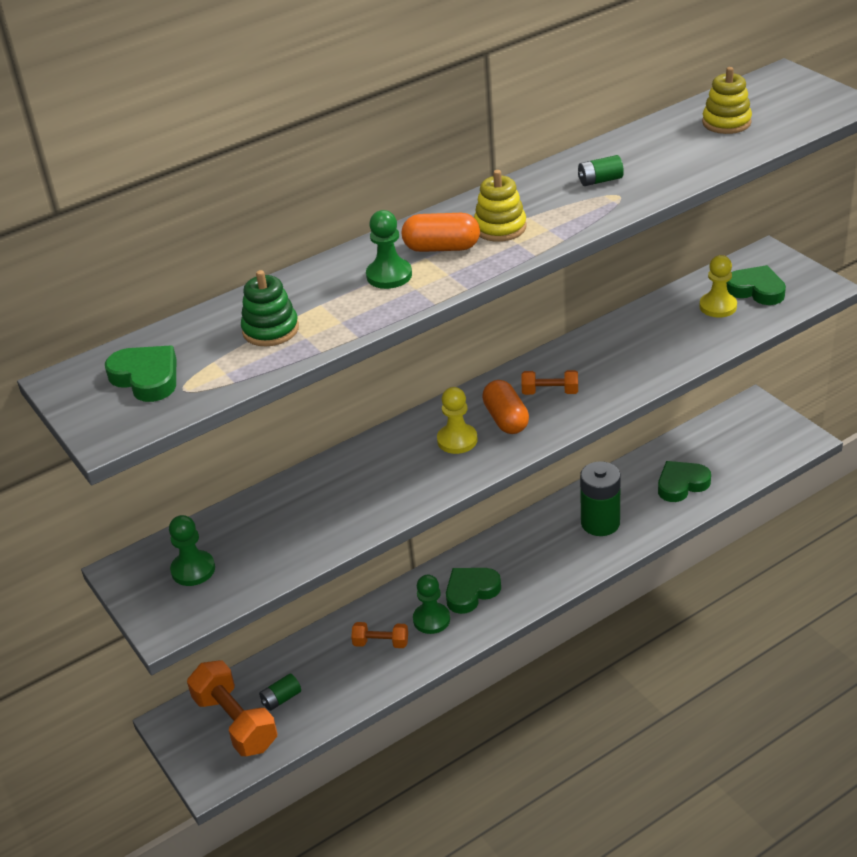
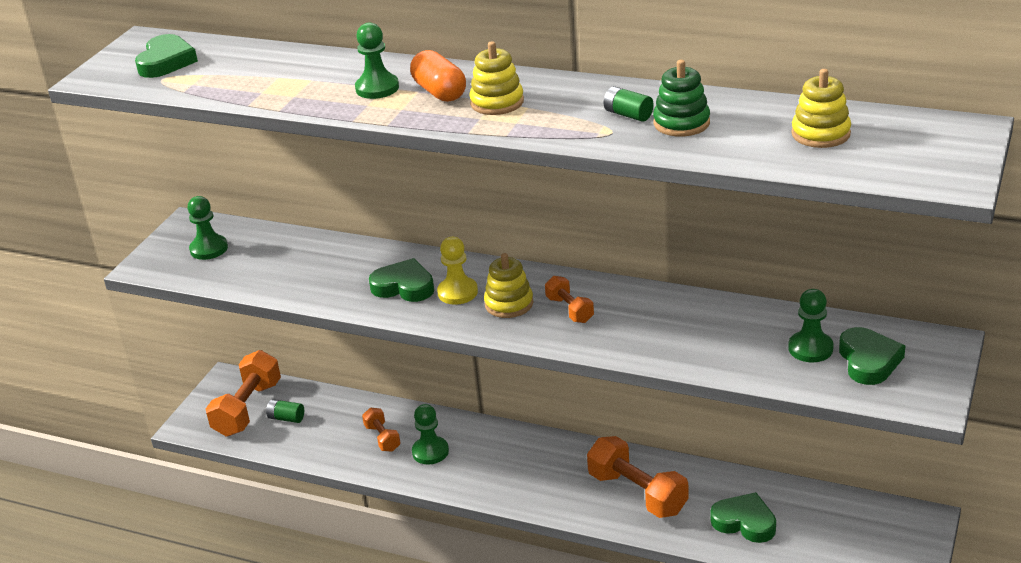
camera: 55 degrees right, 5 degrees down
(270, 330) = (261, 77): green stacking toy -> green stacking toy (681, 123)
(471, 592) = (480, 458): green heart -> green heart (404, 286)
(506, 419) = (509, 304): orange capsule -> yellow stacking toy
(600, 523) = (637, 493): green battery -> orange dumbbell
(718, 306) = (810, 348): yellow pawn -> green pawn

